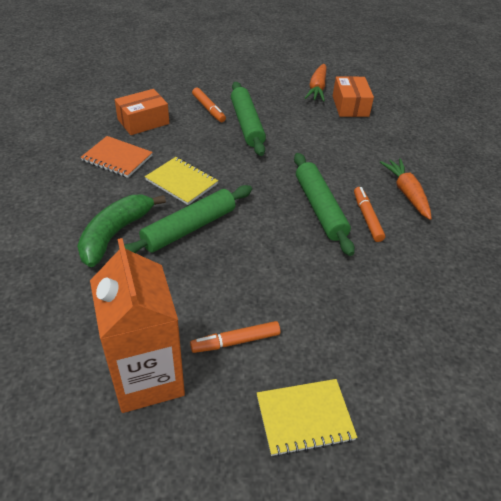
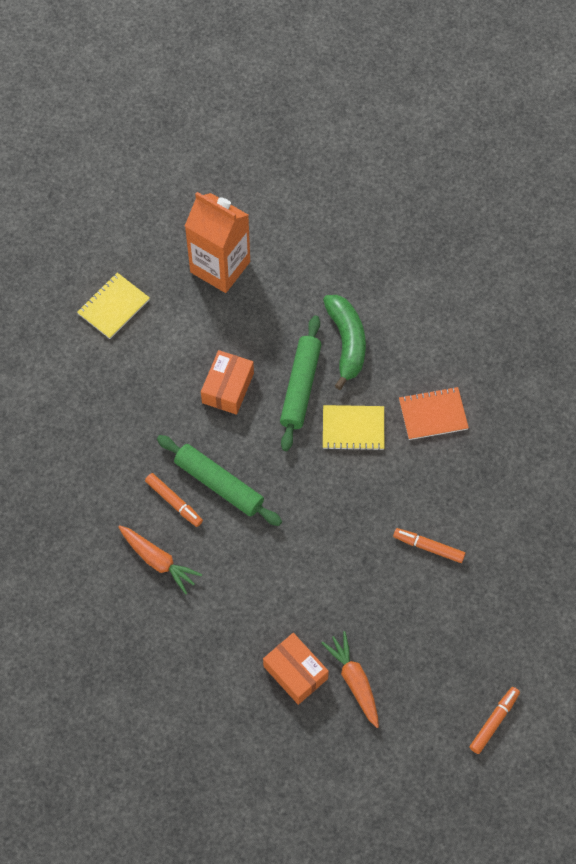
camera: 145 degrees right, 20 degrees up
(143, 121) = (466, 478): orange box -> orange box (228, 388)
(235, 341) = (189, 323): orange marker -> orange marker (494, 721)
(246, 124) = (371, 552): green rolling pin -> none

